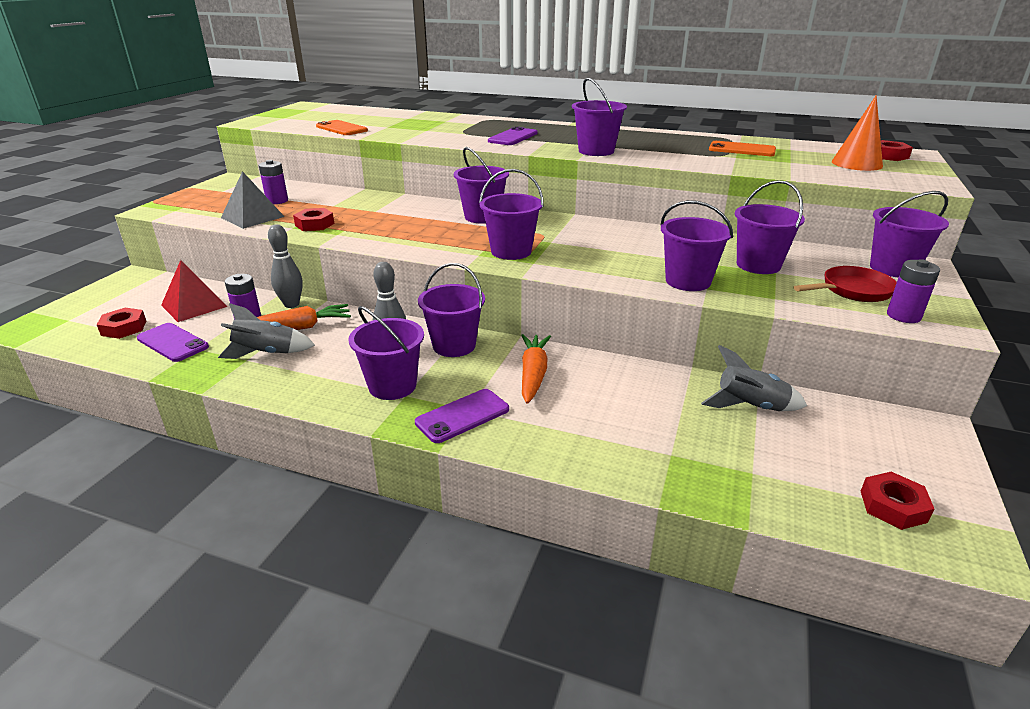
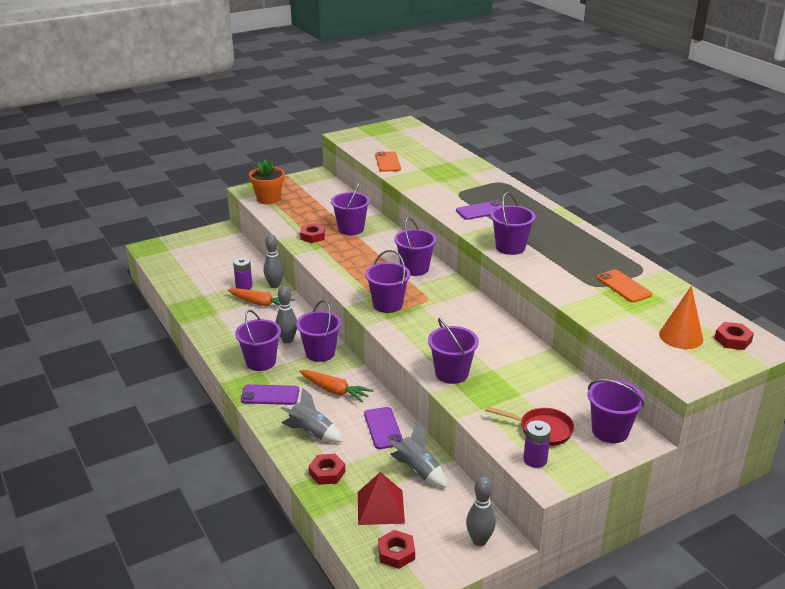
camera: 40 degrees right, 0 degrees up
(124, 328) = (186, 266): red nut -> red nut (327, 473)
(172, 343) = (197, 286): purple phone -> purple phone (383, 428)
(194, 306) = (229, 265): red pyramid -> red pyramid (380, 507)
(197, 210) = (268, 199): none -> orange flower pot
(252, 217) = (289, 216): grey pyramid -> none
(266, 353) = (229, 313): grey rocket -> grey rocket (311, 432)
(277, 201) = (318, 206): purple battery -> none
(533, 374) = (335, 391): orange carrot -> orange carrot turned 75 degrees clockwise
(758, 265) = (520, 384): purple bucket -> purple bucket (351, 229)
(921, 439) = (479, 540): none -> grey bowling pin

